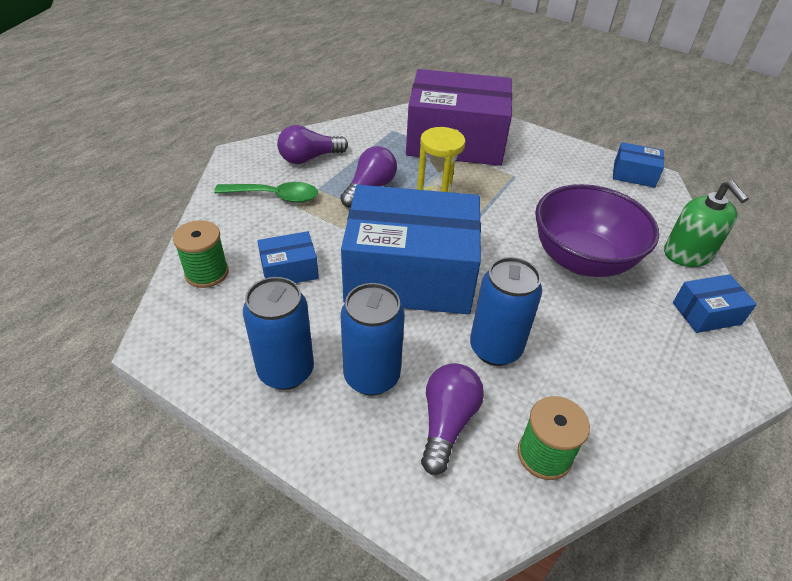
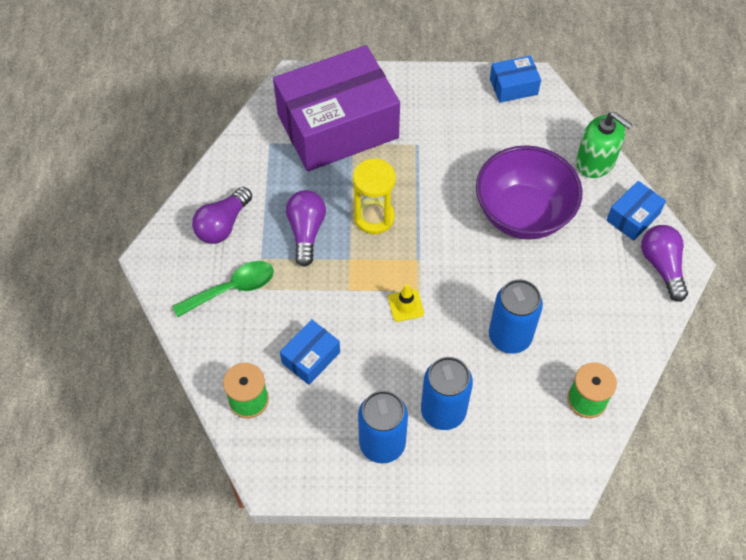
camera: 30 degrees left, 15 degrees up
(410, 274) = (405, 305): blue box -> yellow traffic cone
(447, 422) = (515, 414): purple light bulb -> purple light bulb (662, 266)

